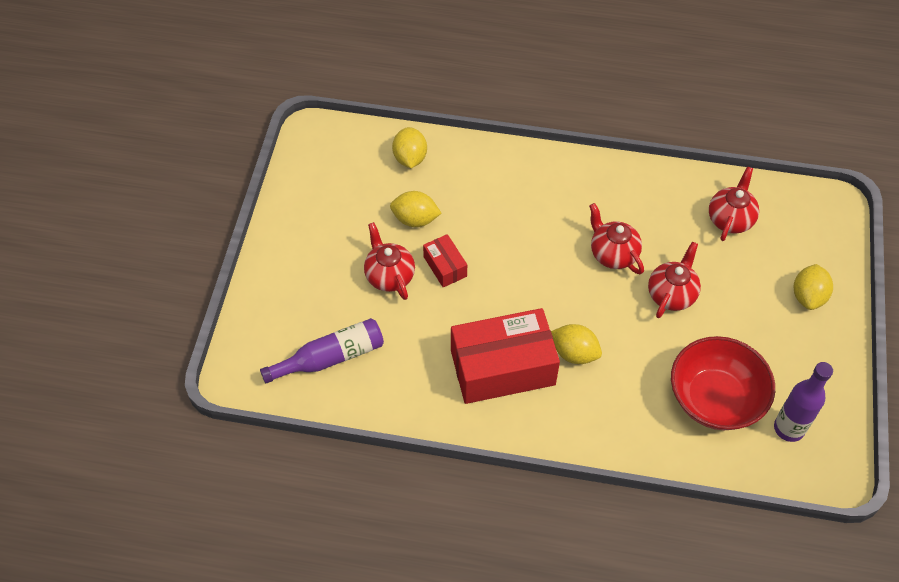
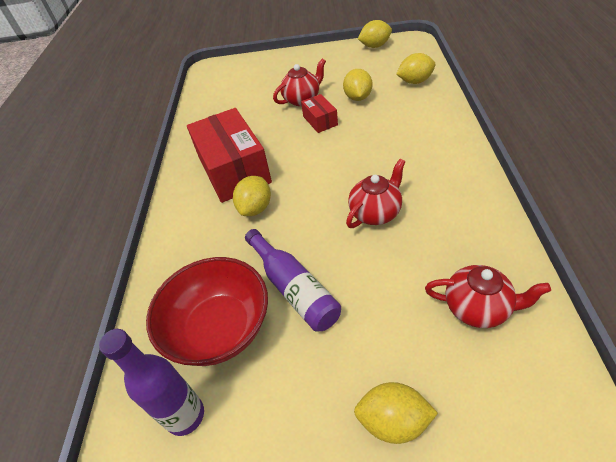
camera: 85 degrees right, 10 degrees down
(301, 171) = (375, 46): none -> yellow lemon
(330, 358) = (229, 94): purple bottle -> purple bottle (294, 288)
(445, 266) = (320, 121): red box -> red box turned 75 degrees counterclockwise
(671, 294) = (343, 268): red teapot -> none

